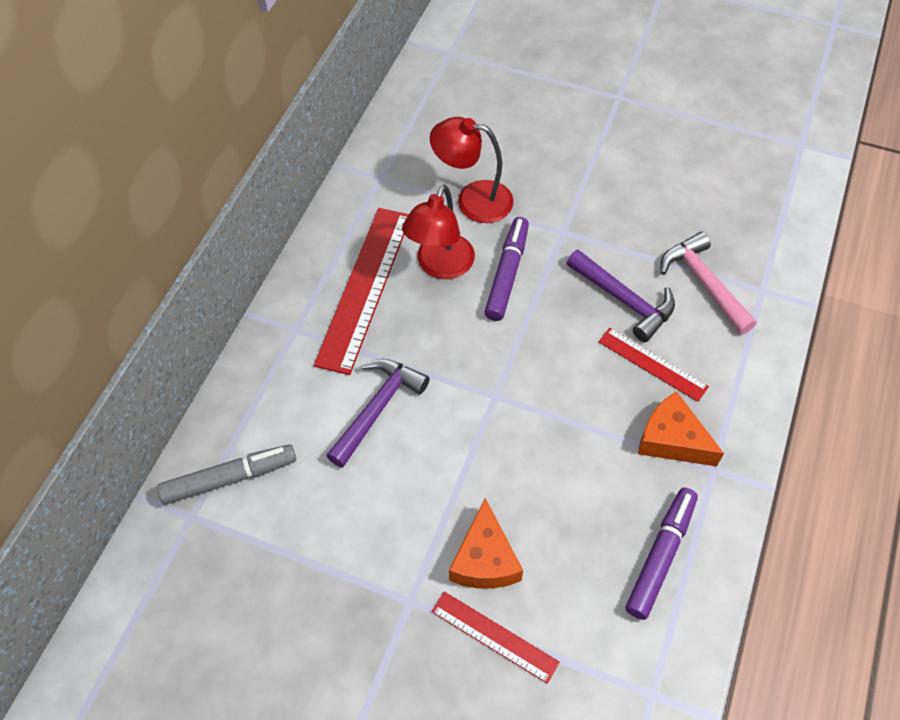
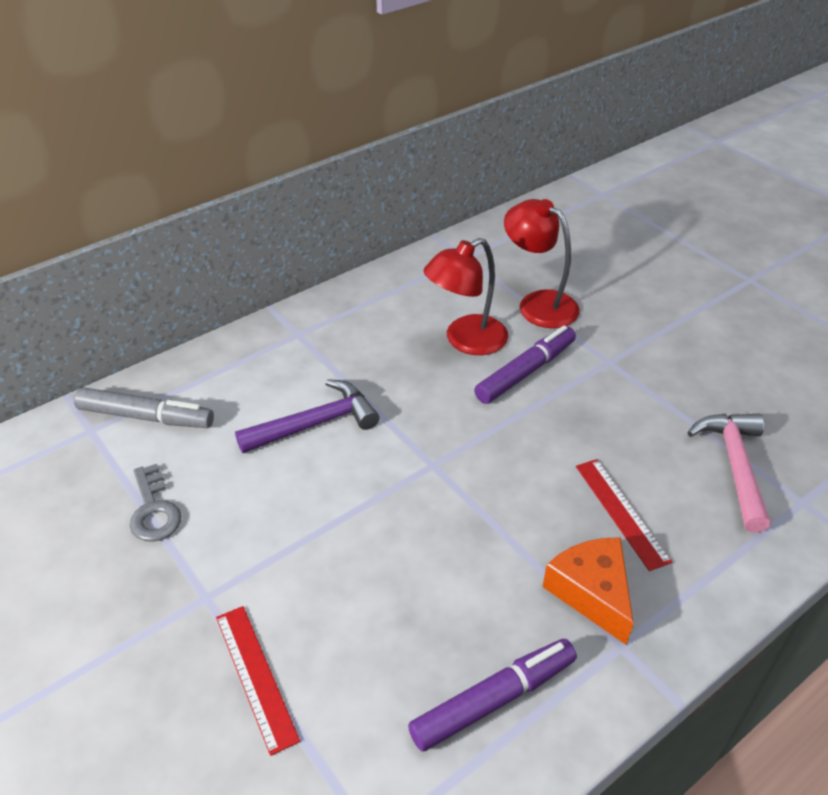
camera: 30 degrees right, 15 degrees down
(309, 555) = (154, 510): none -> grey key
(364, 287) = (383, 329): red ruler -> none
(484, 559) = (306, 600): orange cheese -> none
(624, 300) = (631, 443): purple hammer -> none

